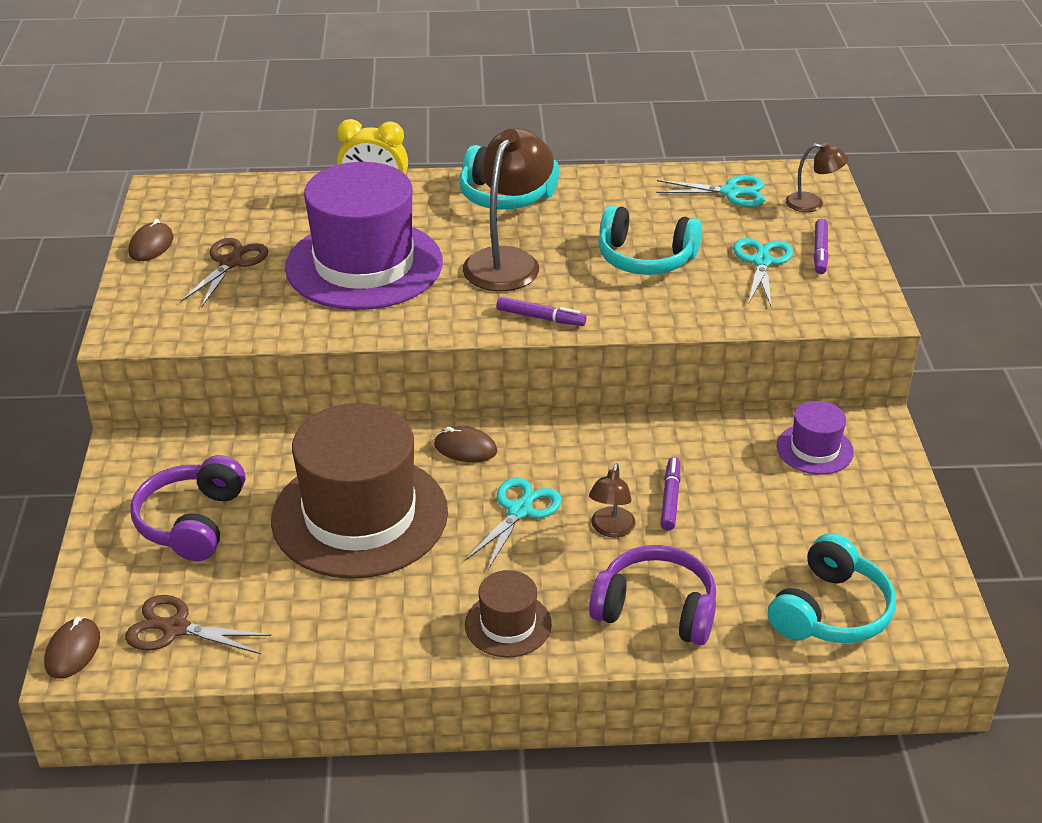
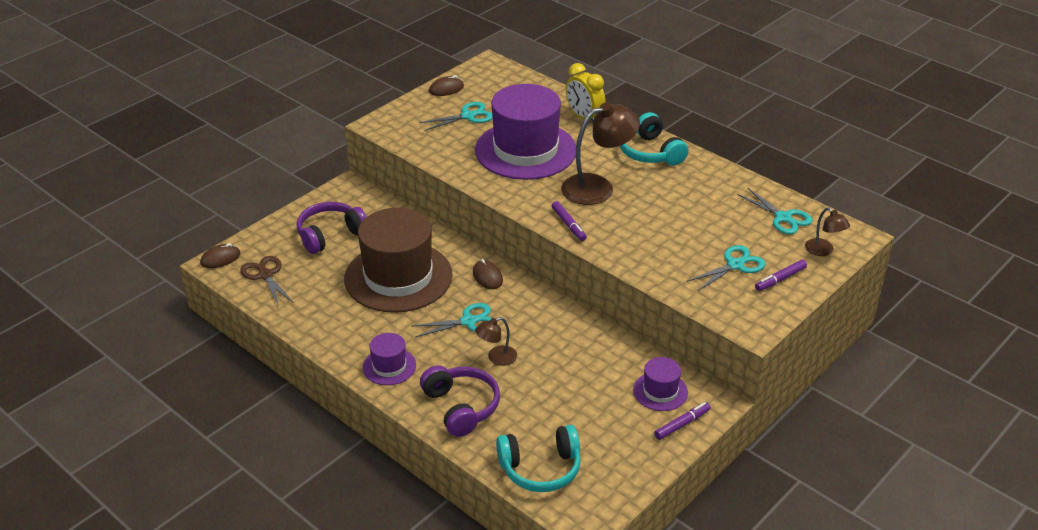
camera: 45 degrees right, 0 degrees up
(230, 263) = (467, 116): brown scissors -> turquoise scissors
(508, 624) = (389, 366): brown hat -> purple hat
(645, 258) = (672, 226): turquoise headphones -> none
(670, 498) = (546, 364): purple marker -> purple marker (682, 424)

